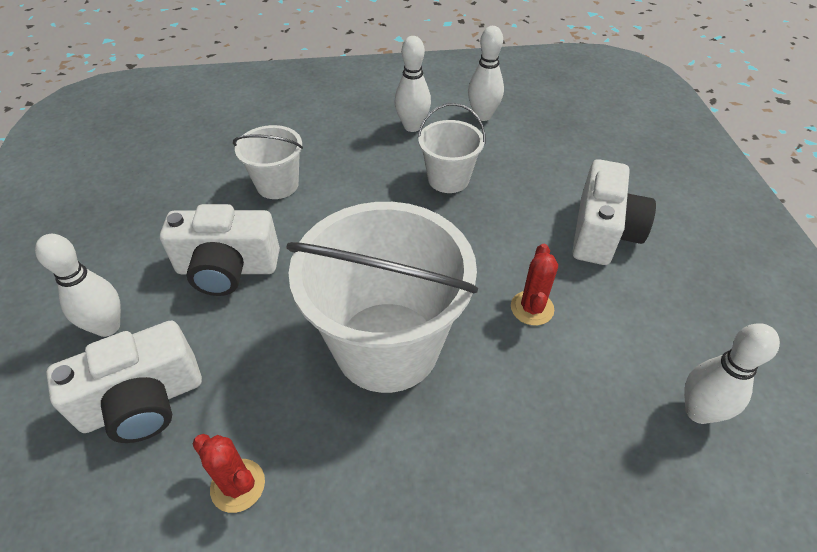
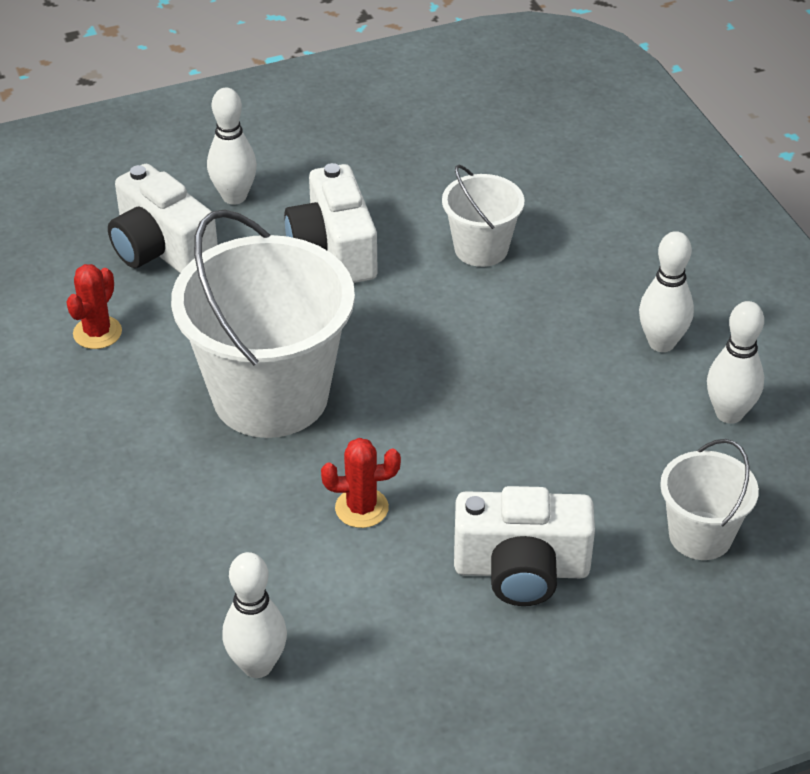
camera: 75 degrees right, 5 degrees down
(448, 179) = (562, 399): white bucket -> white bucket (700, 535)

